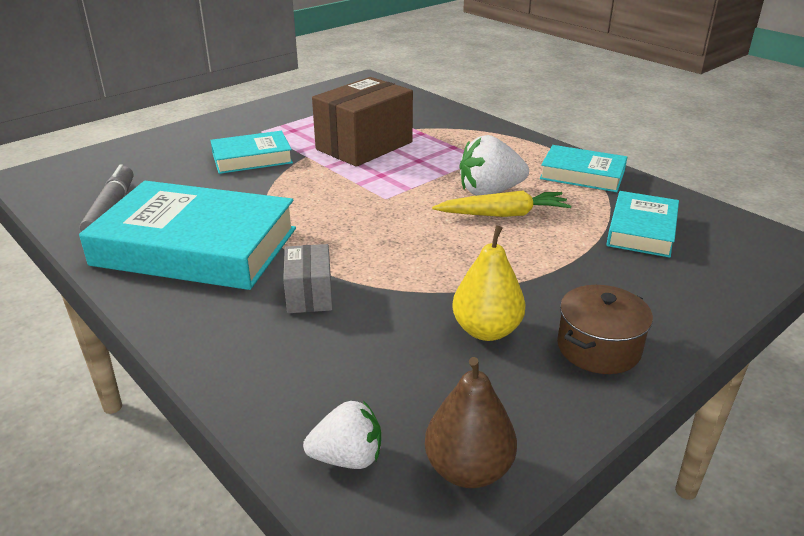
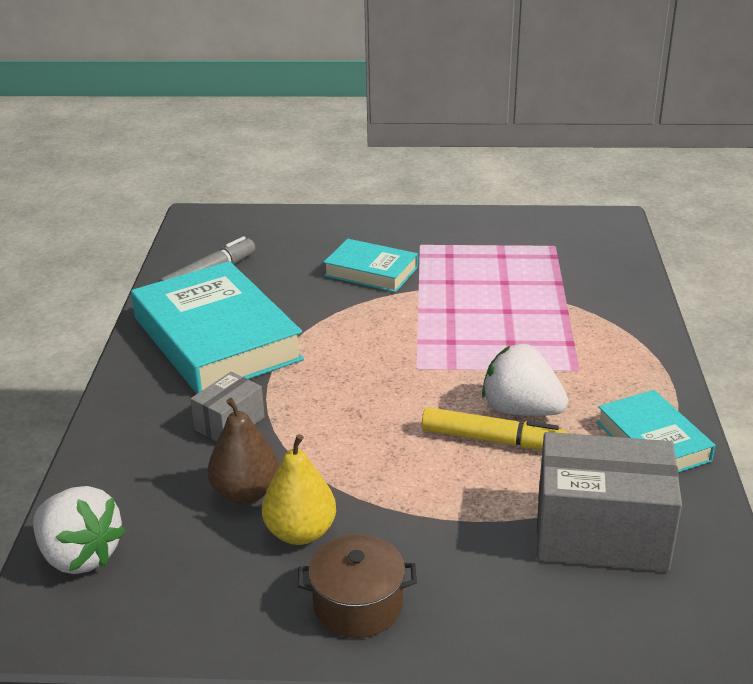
camera: 45 degrees right, 0 degrees up
(347, 458) = (80, 555): white strawberry -> white strawberry, size x1.51
(364, 146) = (485, 302): brown box -> none
(468, 470) = (128, 616): brown pear -> brown pear (246, 492)
(503, 214) = (492, 440): yellow carrot -> yellow marker
(641, 230) = (601, 533): turquoise book -> grey box

